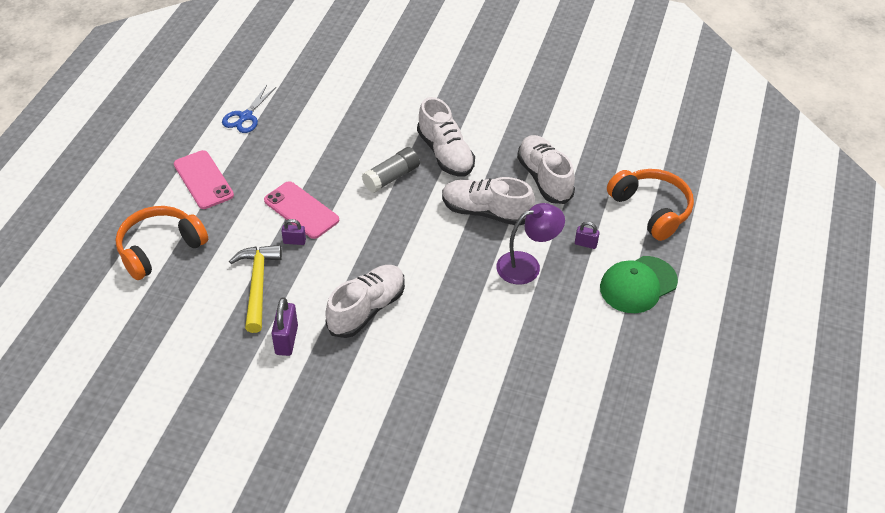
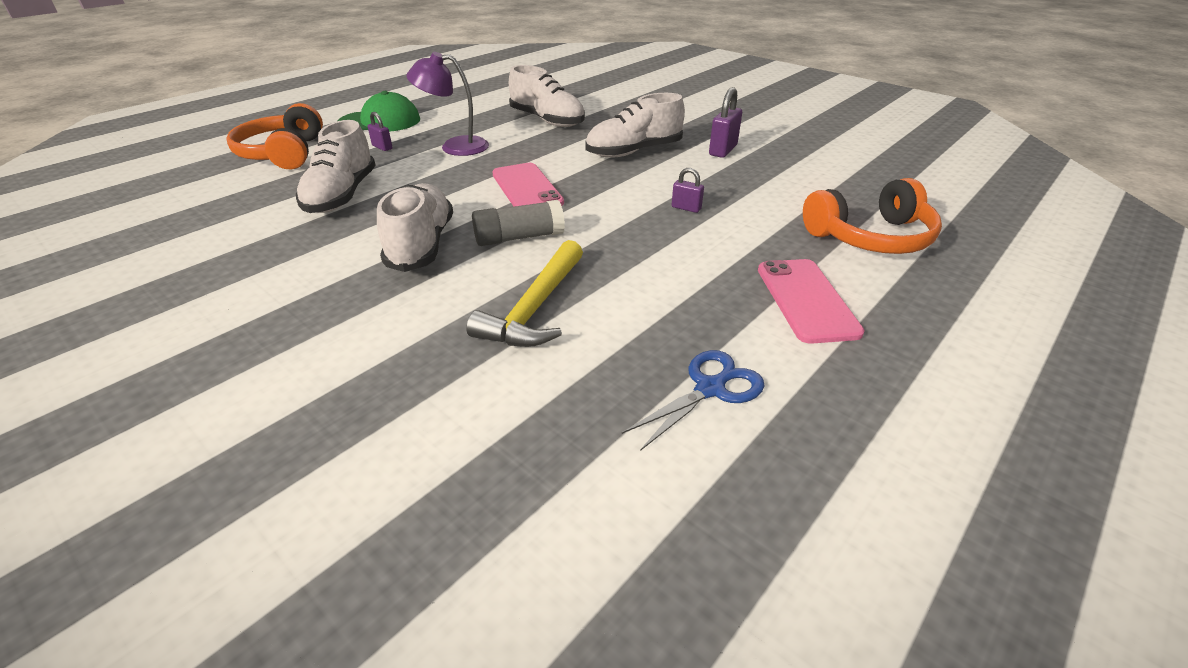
camera: 155 degrees left, 10 degrees down
(257, 285) = (743, 186): yellow hammer -> yellow hammer (535, 308)
(301, 210) = (663, 232): pink phone -> pink phone (526, 188)
(486, 212) = (444, 185): white shoe -> white shoe (547, 120)

